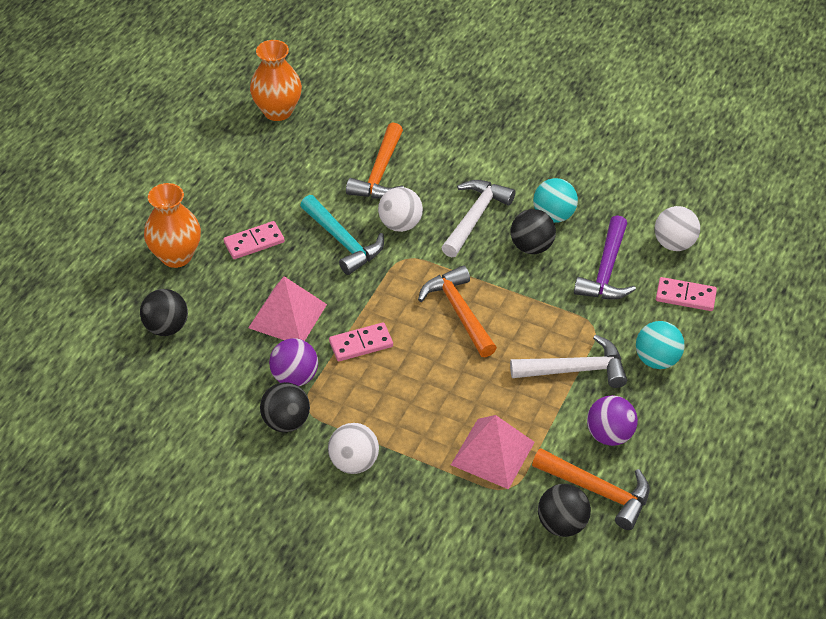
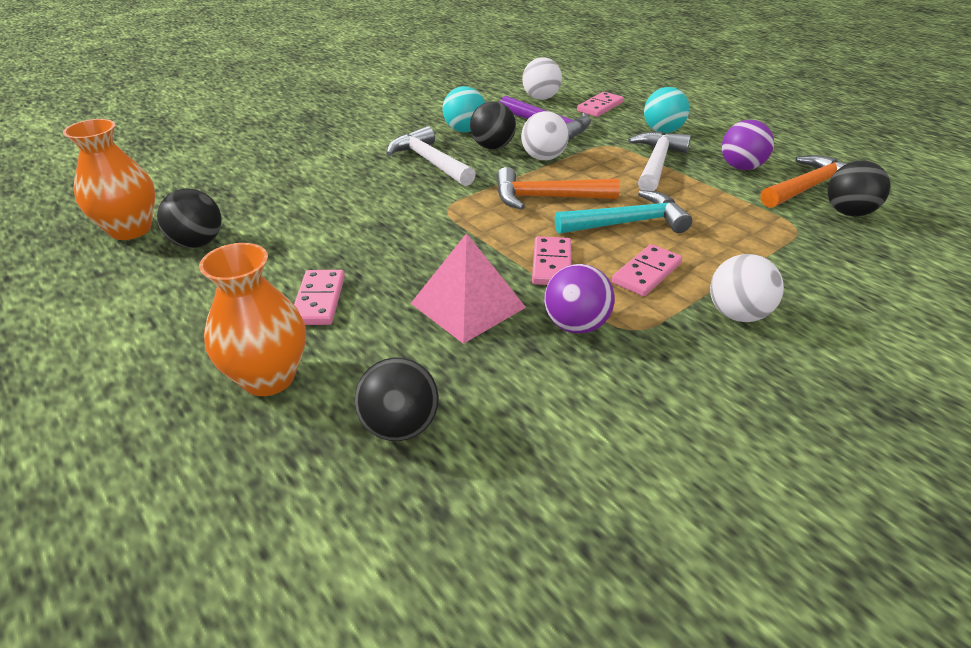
camera: 65 degrees left, 10 degrees down
(286, 421) = (649, 352): black ball -> black ball (198, 243)
(343, 242) = (386, 237): turquoise hammer -> turquoise hammer (628, 223)
(379, 401) = (646, 273): none -> pink domino
(380, 173) = (313, 193): orange hammer -> none
(400, 224) = (397, 199): white ball -> white ball (543, 158)
(492, 453) = (747, 225): pink pyramid -> none

